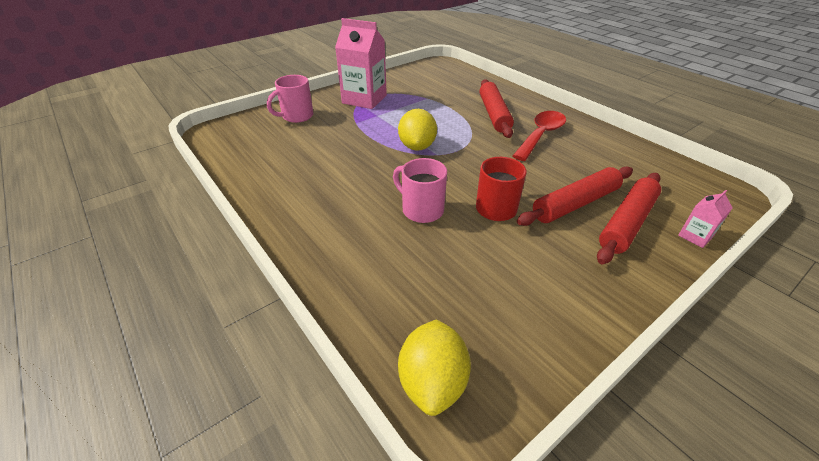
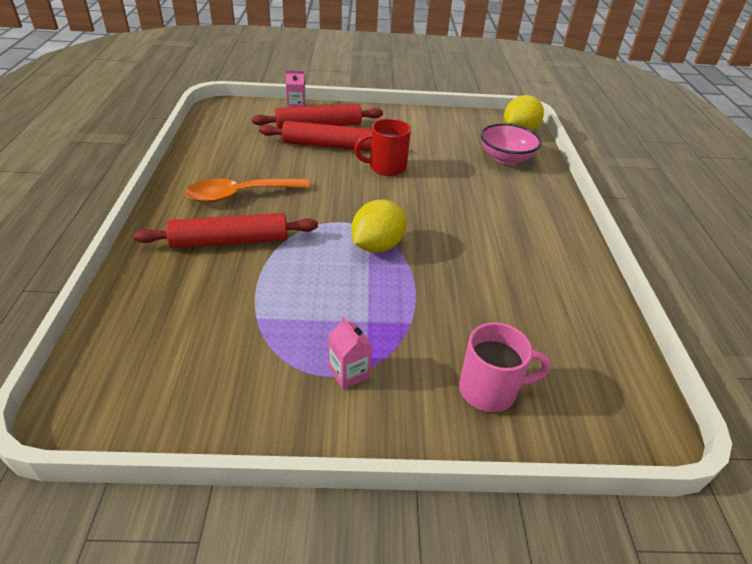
camera: 145 degrees left, 0 degrees up
(364, 99) = (349, 372): pink carton -> pink carton, size x0.46
(405, 297) = (506, 158): none -> pink bowl
(421, 210) = (444, 191): pink mug -> none
(494, 114) = (230, 241): red rolling pin -> red rolling pin turned 45 degrees clockwise
(541, 135) = (240, 195): red spoon -> orange spoon

